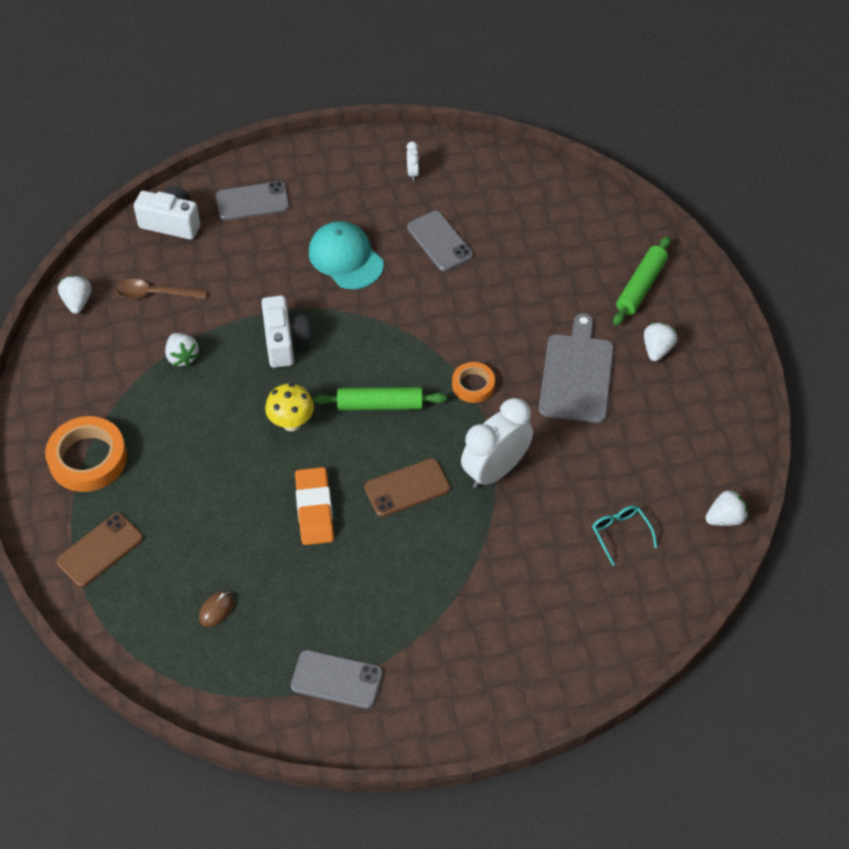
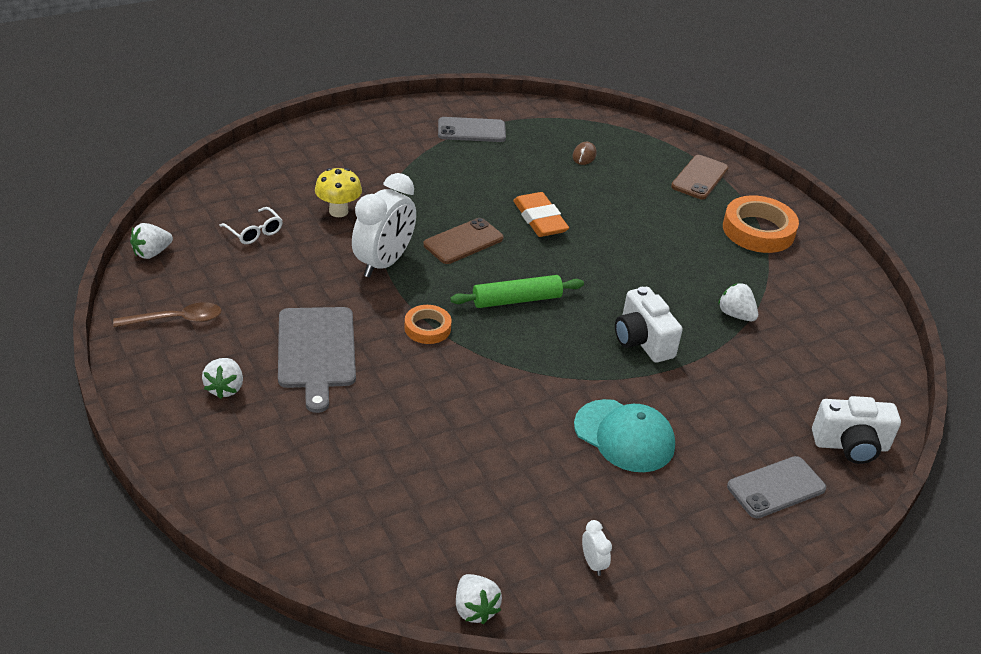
camera: 160 degrees right, 15 degrees down
(77, 302) = (878, 349): white strawberry -> white strawberry (475, 609)
(154, 293) = (808, 368): brown spoon -> brown spoon (177, 320)
(291, 423) = (595, 276): yellow mushroom -> yellow mushroom (338, 211)
(439, 241) = (519, 473): grey phone -> none
(620, 533) = (254, 232): turquoise glasses -> white glasses
(641, 286) = (249, 456): green rolling pin -> none

